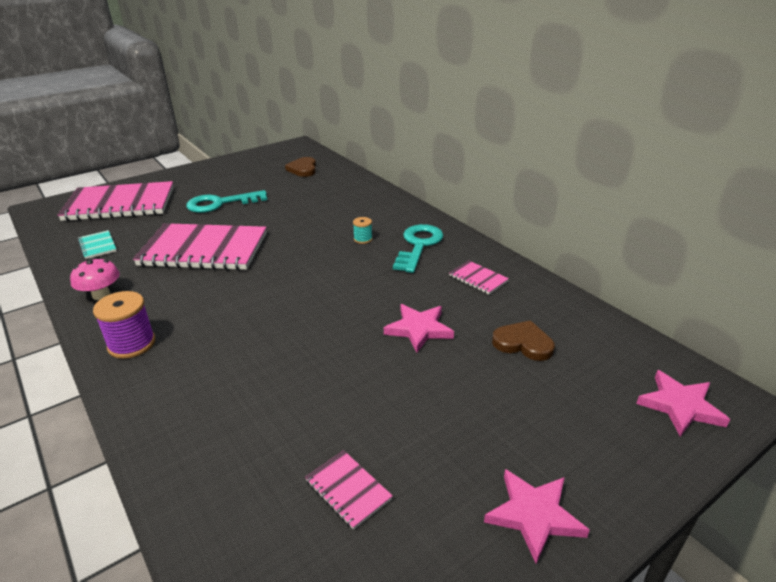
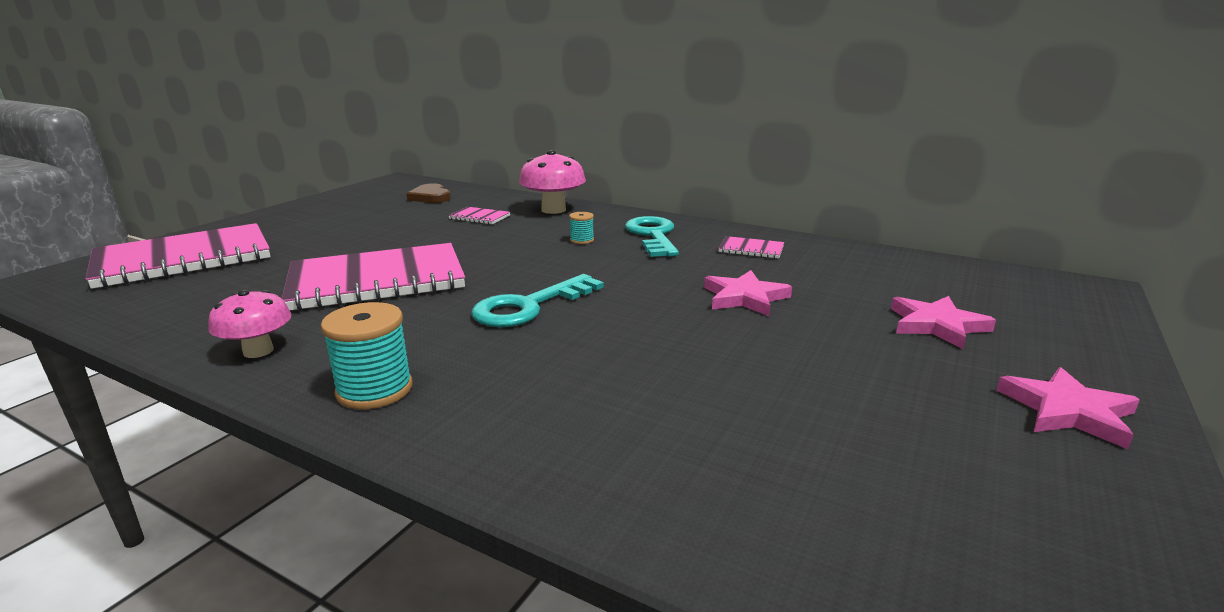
camera: 25 degrees left, 10 degrees down
(97, 246) = (191, 304): turquoise notebook -> none
(132, 344) = (374, 390): purple spool -> turquoise spool
(220, 203) = (350, 238): turquoise key -> turquoise key (529, 306)
(348, 490) = (861, 450): pink notebook -> pink notebook (479, 217)
(373, 200) = (553, 210): none -> pink mushroom
(523, 343) = (863, 287): brown heart -> none
(680, 406) = (1057, 300): pink star -> pink star (937, 325)

